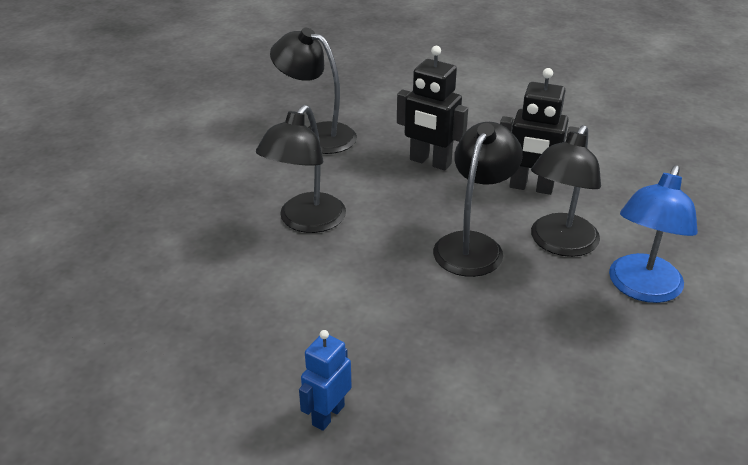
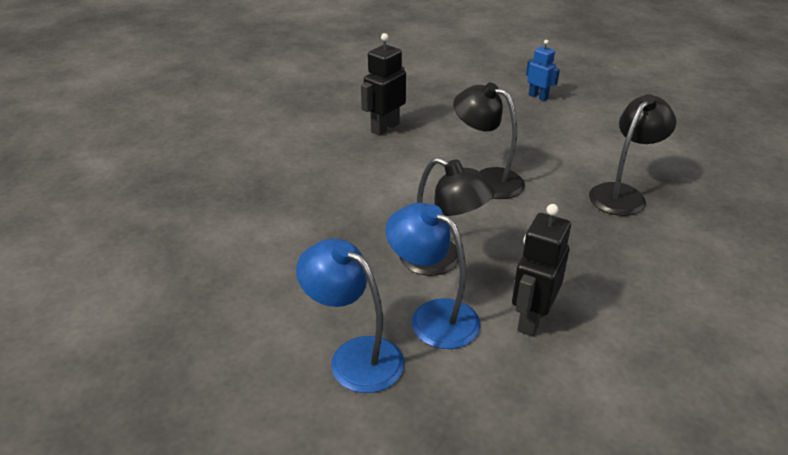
camera: 100 degrees right, 0 degrees up
(328, 415) = (291, 175): blue robot -> blue robot (538, 97)
(430, 162) = (579, 256): black robot -> black robot (385, 128)
(559, 244) = (433, 316): black lamp -> blue lamp

